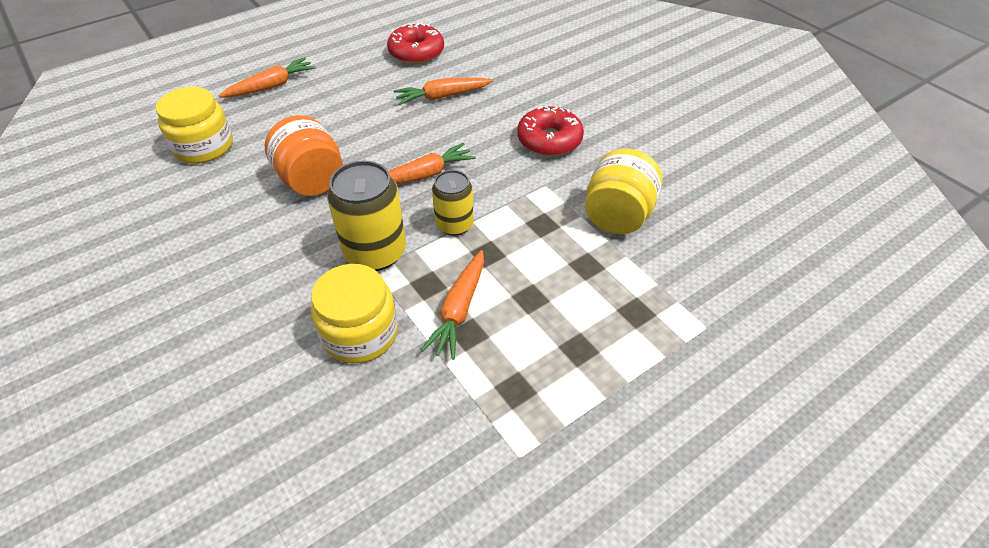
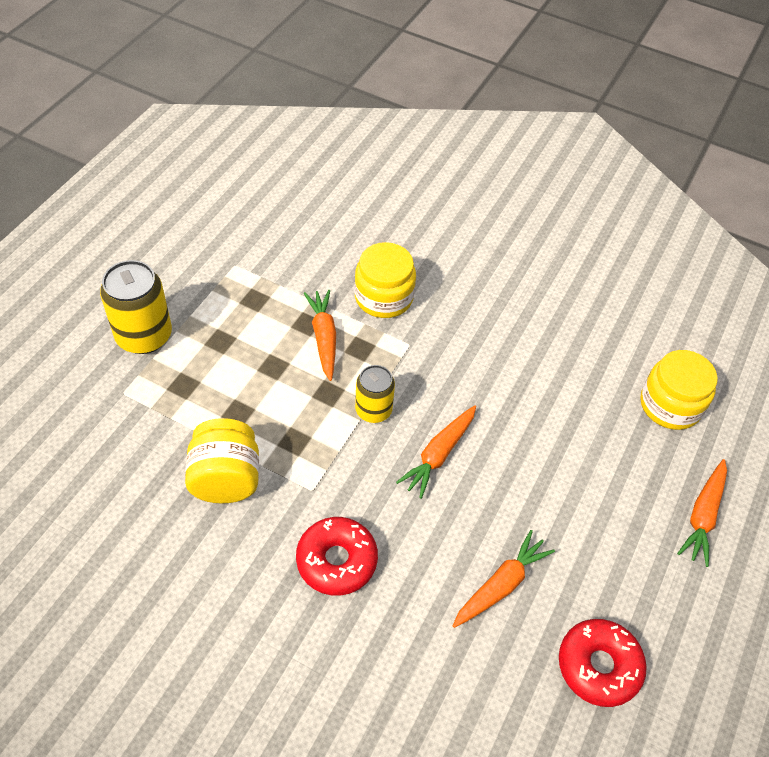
camera: 150 degrees right, 5 degrees up
(312, 181) = (535, 407): orange jar -> none
(375, 252) = (421, 359): yellow can -> yellow can (144, 336)

